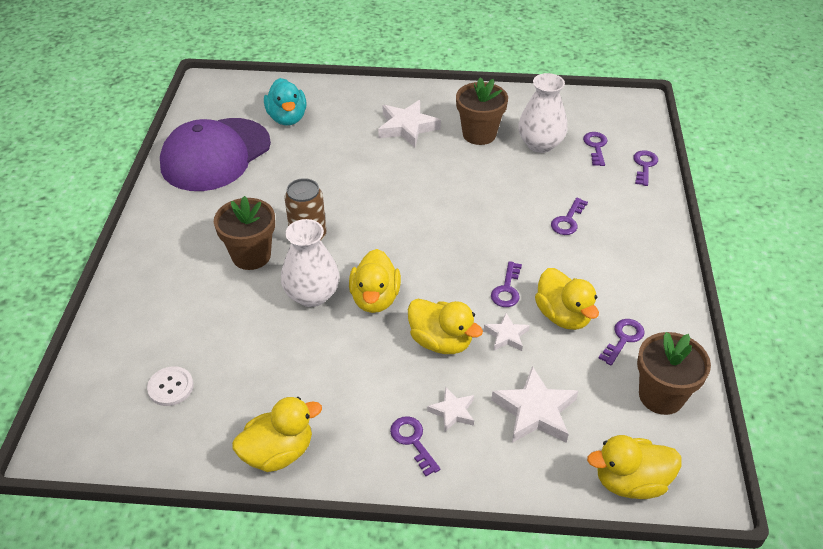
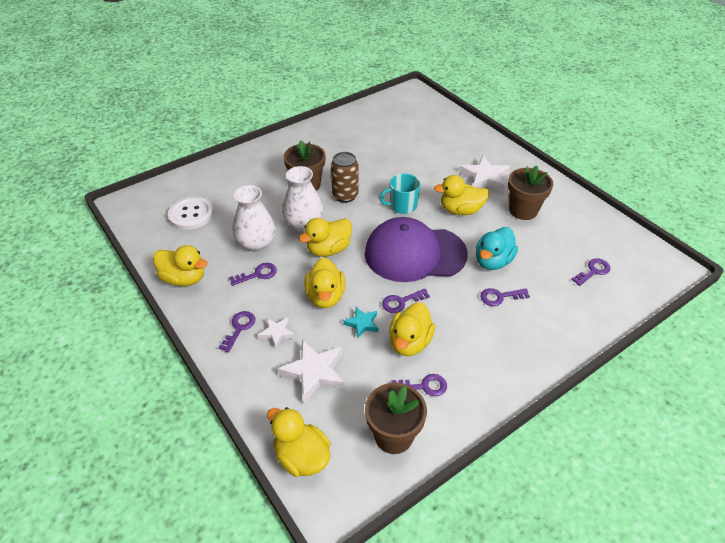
camera: 50 degrees right, 0 degrees up
(170, 387) = (191, 214): white button -> white button, size x1.54
(215, 155) = (364, 127): purple cap -> purple cap (414, 254)
(287, 118) = (426, 132): turquoise duck -> turquoise duck (493, 261)
(376, 205) = (402, 206): none -> turquoise mug
(431, 171) = (460, 210): none -> yellow duck
(506, 335) = (362, 324): white star -> turquoise star
(540, 144) = (555, 243): white vase -> white vase (256, 243)
(644, 166) = (611, 307): purple key -> purple key (257, 274)

